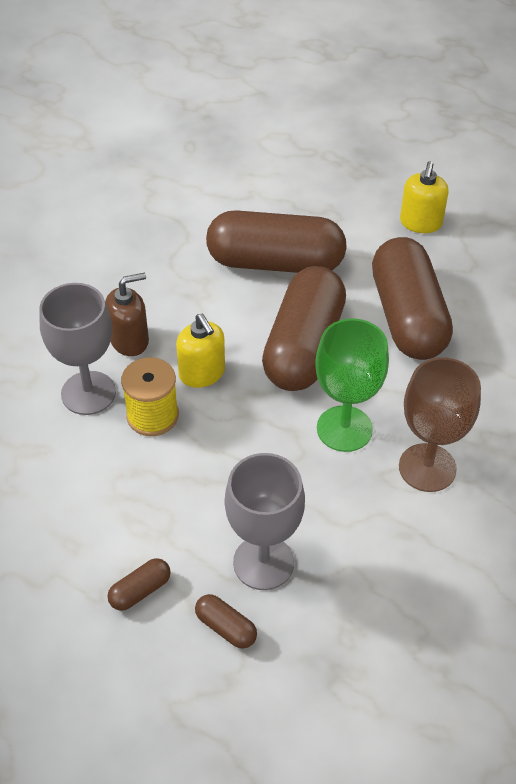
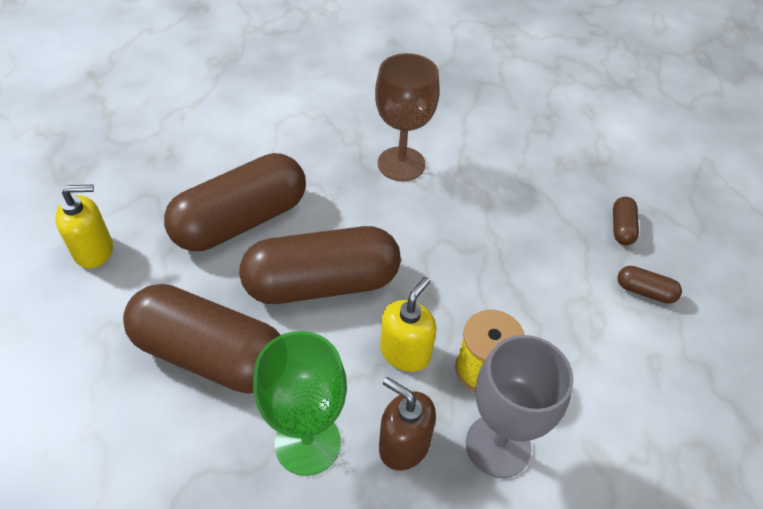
camera: 120 degrees left, 0 degrees up
(263, 562) = (556, 227): grey goblet -> none
(275, 262) = (210, 355): brown capsule -> brown capsule turned 45 degrees counterclockwise
(344, 429) = (398, 222): green goblet -> green goblet (307, 443)

